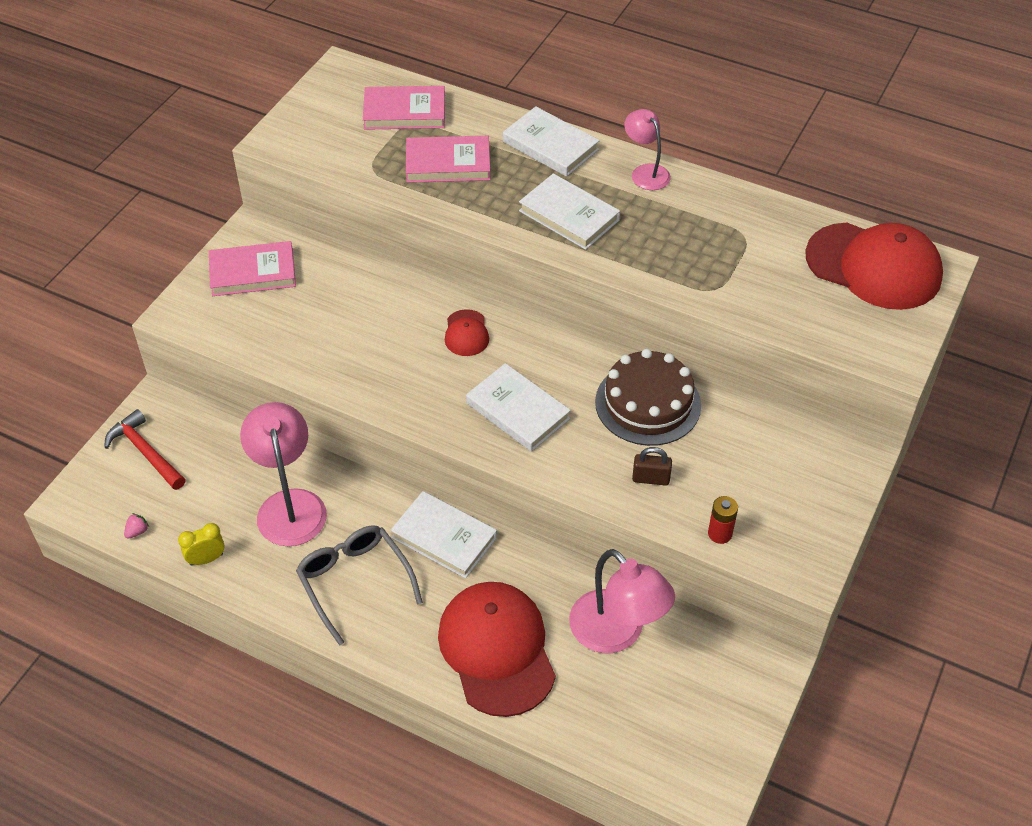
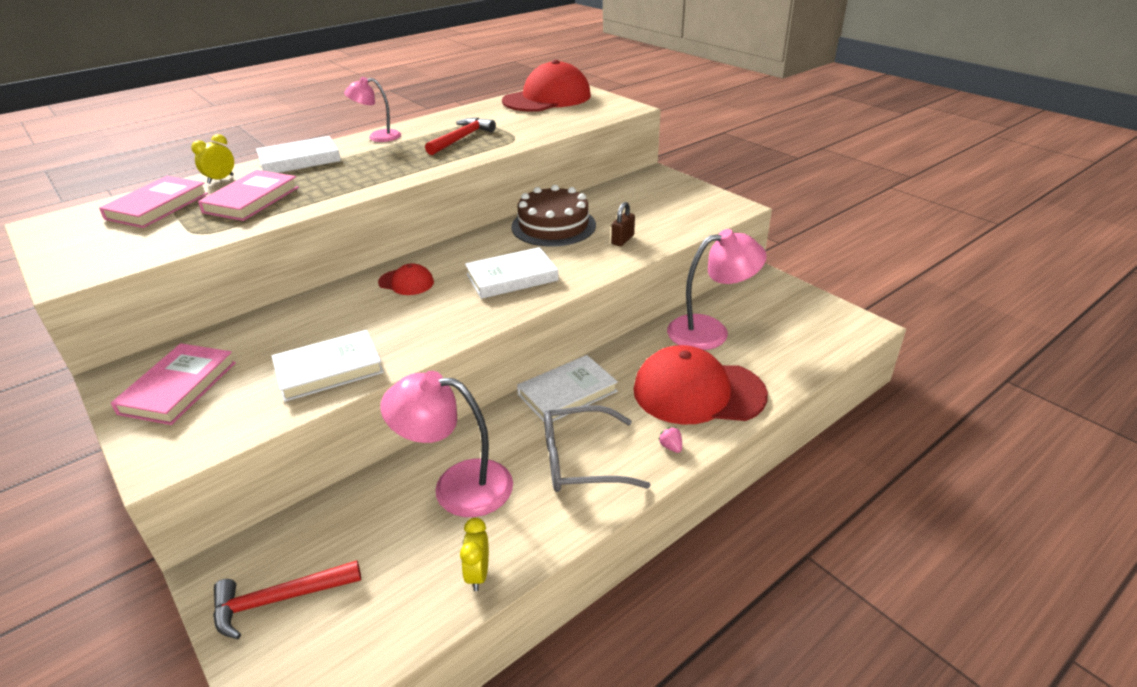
camera: 65 degrees left, 15 degrees down
(137, 531) = (390, 637): pink strawberry -> pink strawberry (671, 447)
(477, 117) = (220, 179): none -> yellow clock
(569, 215) = (381, 167): white book -> white book (329, 369)
(684, 243) = (461, 138): none -> red hammer
(720, 534) = (688, 227): red battery -> none

